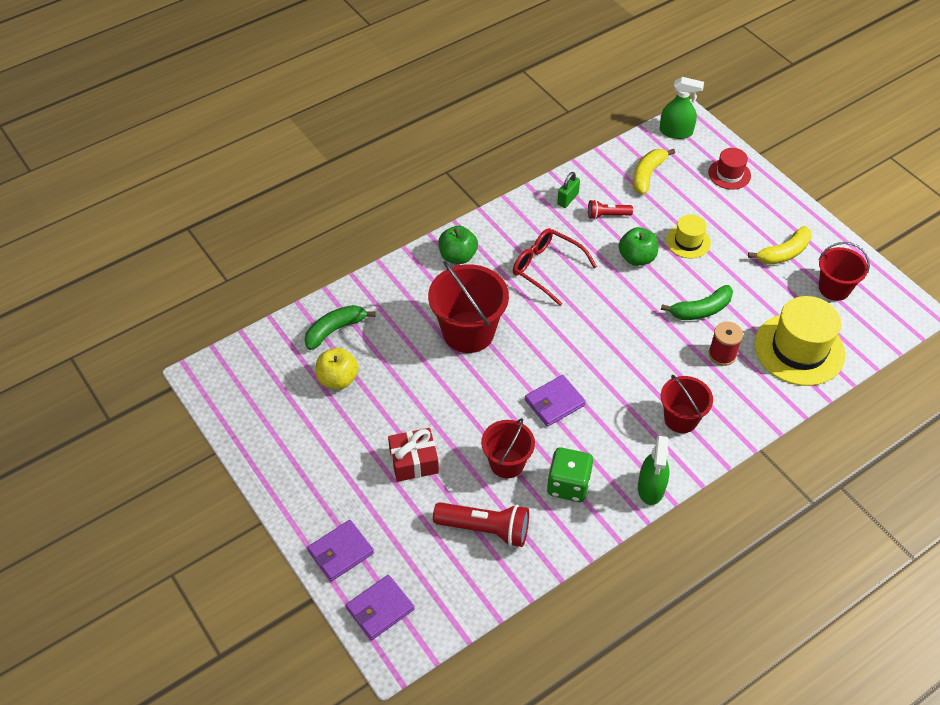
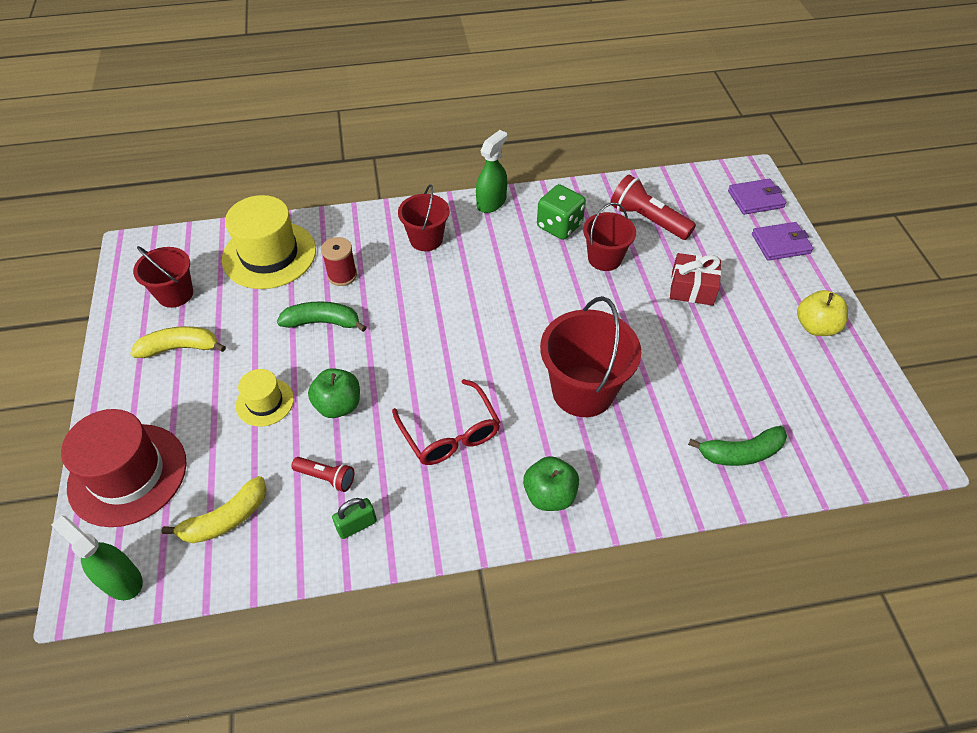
camera: 155 degrees left, 0 degrees up
(338, 379) = (750, 392): yellow apple -> yellow apple (815, 327)
(554, 402) = (531, 291): purple wallet -> none
(729, 174) = (128, 474): red hat -> red hat, size x1.88

